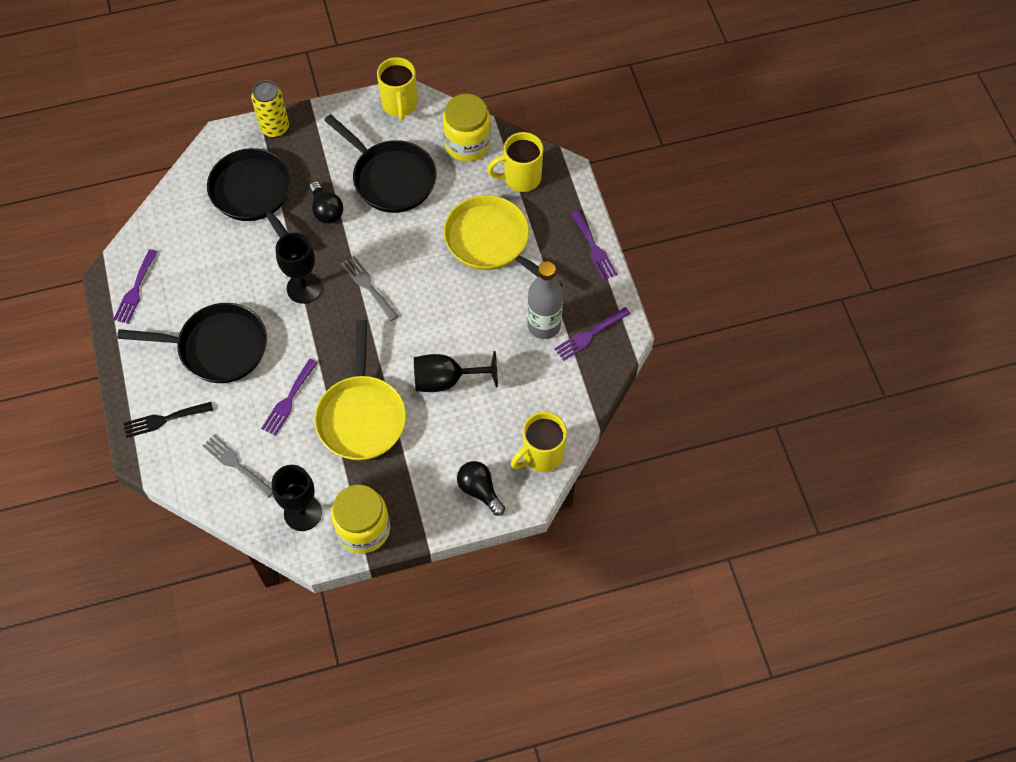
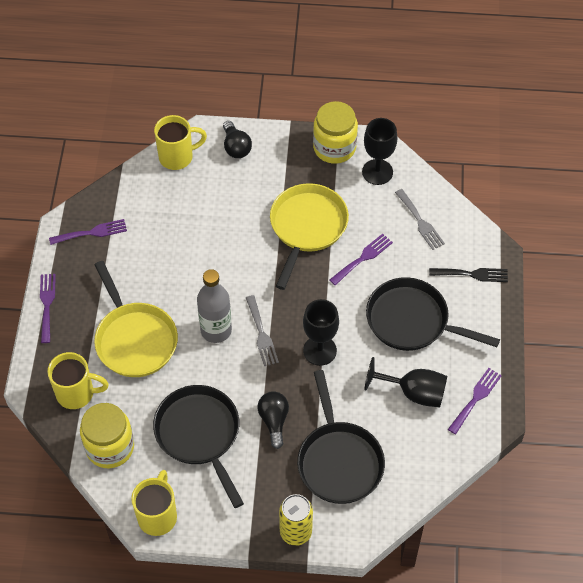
camera: 160 degrees left, 5 degrees down
(446, 380) = (227, 233): black goblet -> black goblet (413, 392)
(544, 325) = (125, 252): grey bottle -> grey bottle (216, 330)

